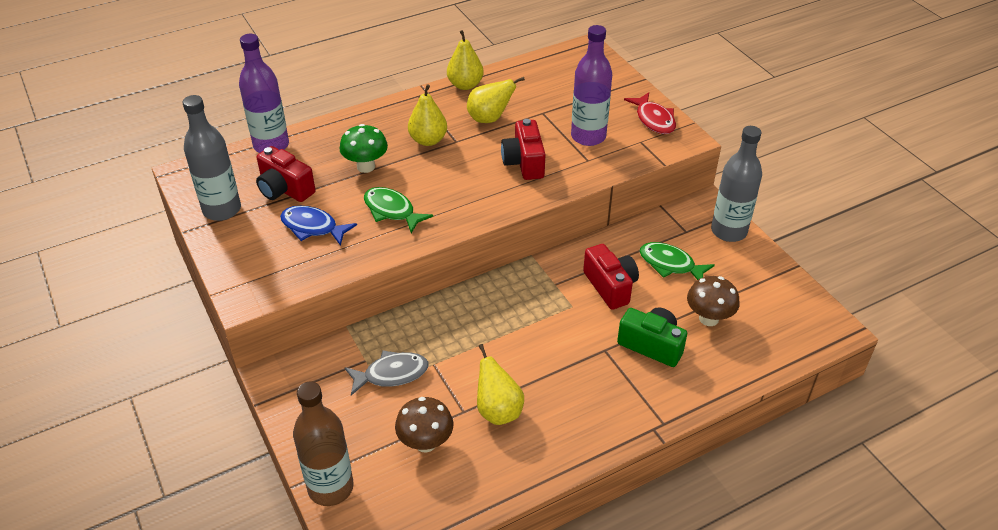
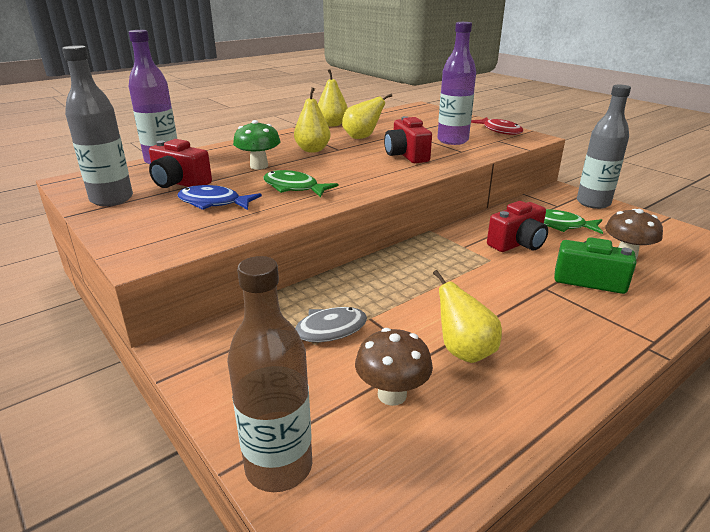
camera: 10 degrees left, 15 degrees down
(610, 286) = (517, 243): red camera -> red camera turned 90 degrees clockwise

